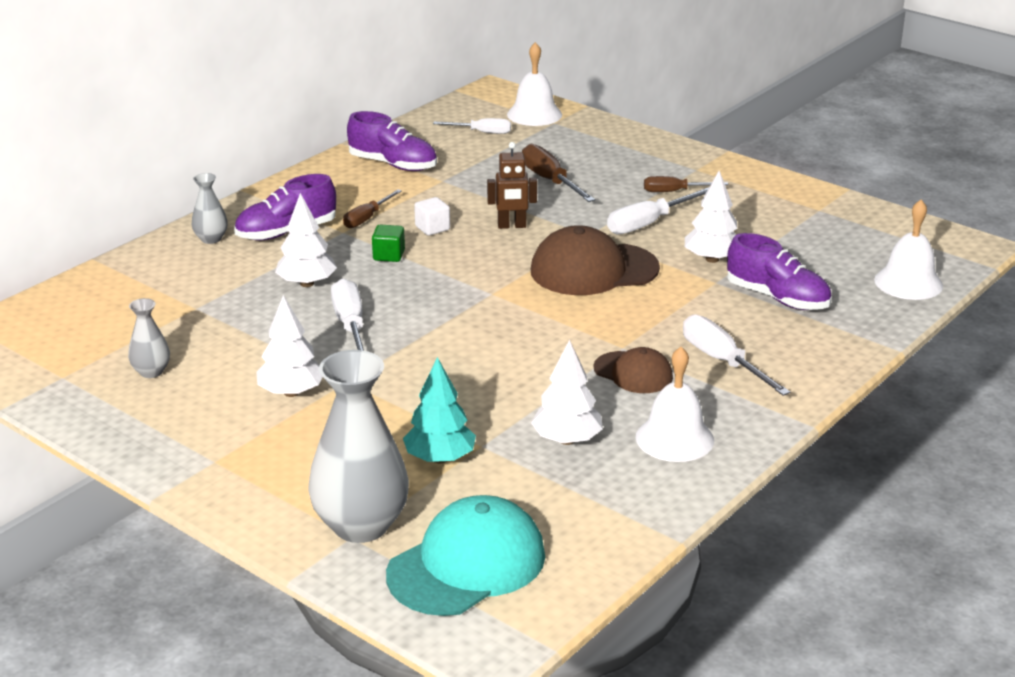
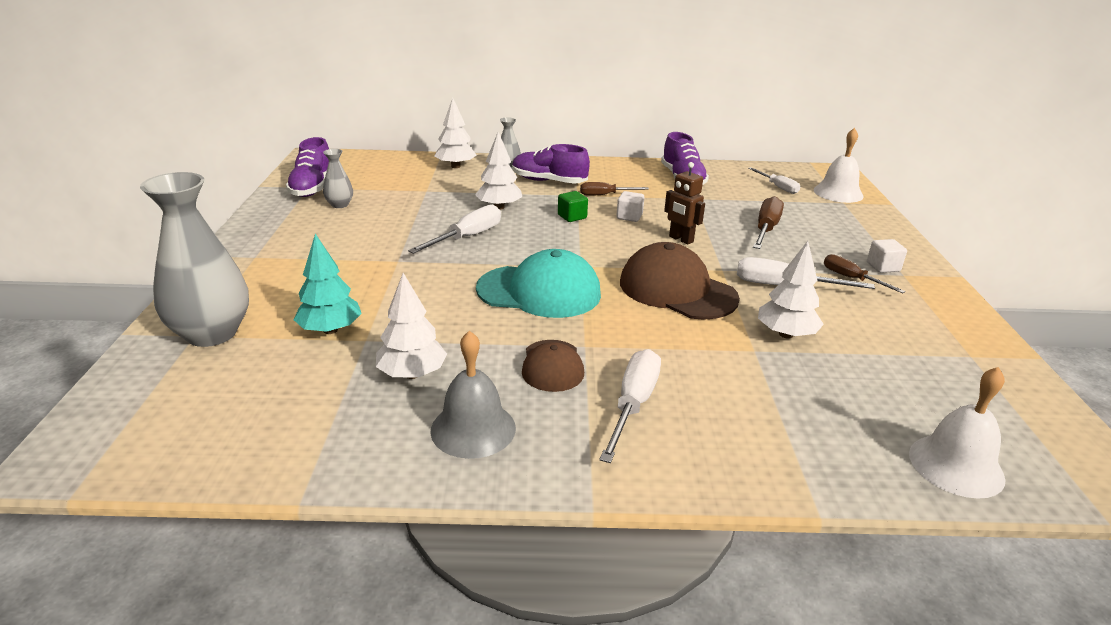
camera: 50 degrees right, 0 degrees up
(291, 392) = (362, 249): white tree -> white tree (455, 166)
(467, 564) = (185, 398): turquoise cap -> turquoise cap (539, 291)
(674, 438) = (473, 429): white bell -> grey bell
(675, 170) = (883, 267): none -> white cube
(777, 298) = (784, 393): purple shoe -> purple shoe (312, 187)

